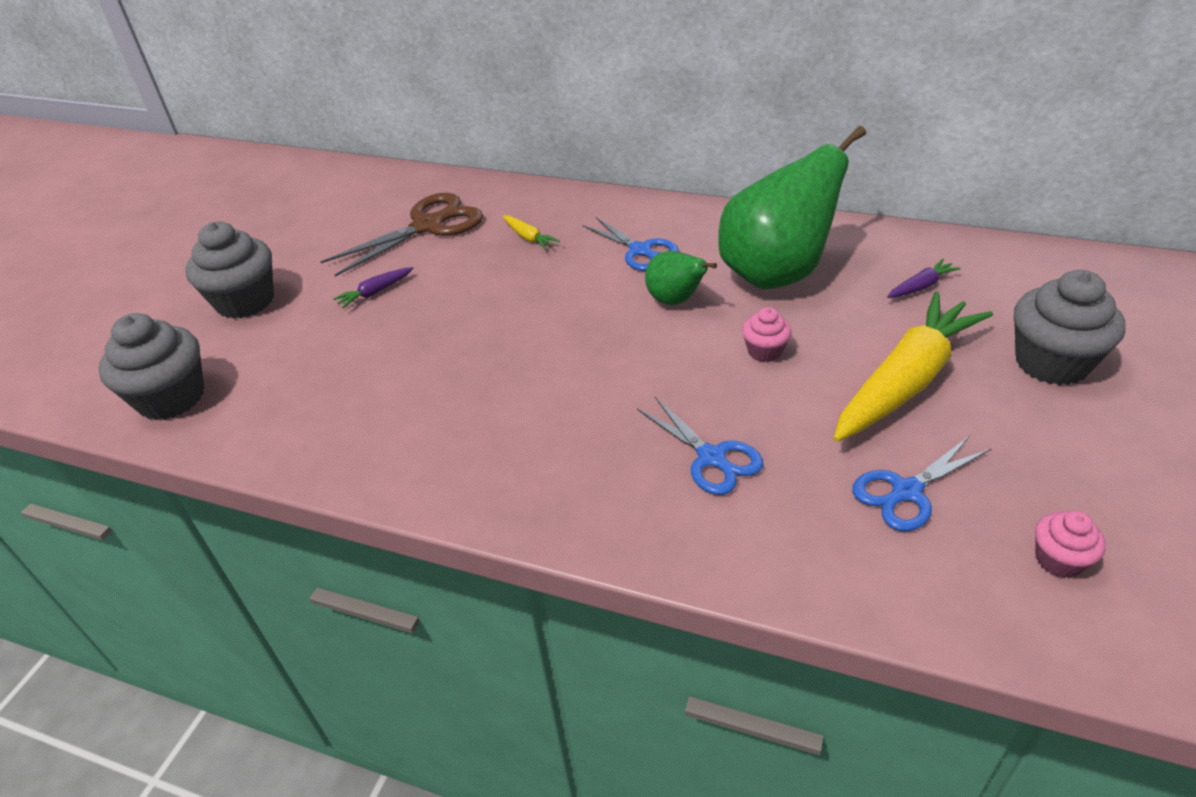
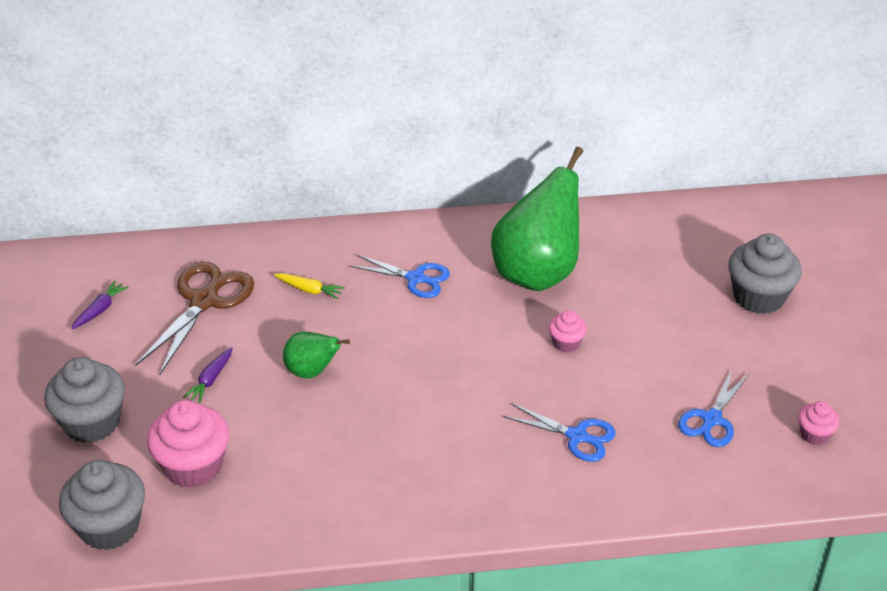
camera: 30 degrees left, 0 degrees up
(291, 365) = (193, 466): none -> pink cupcake
(676, 301) = (474, 318): green pear -> green pear (312, 371)
(906, 381) = (674, 338): yellow carrot -> none
(921, 286) = (647, 256): purple carrot -> purple carrot (100, 310)

